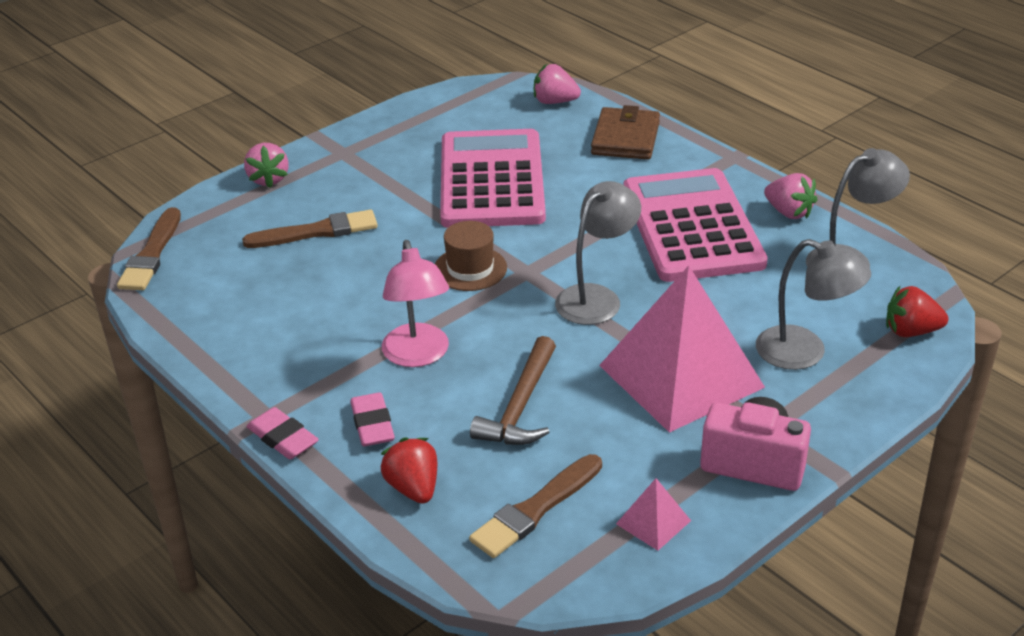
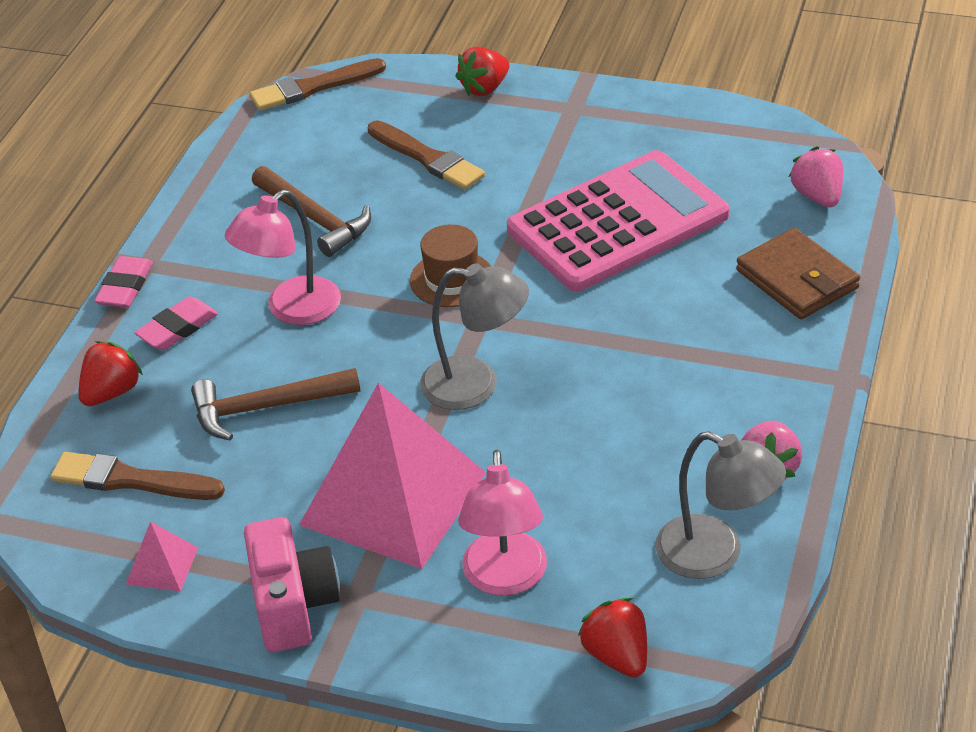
camera: 60 degrees right, 5 degrees up
(268, 179) = (484, 88): pink strawberry -> red strawberry
(321, 308) = (315, 219): none -> brown hammer
(625, 138) = (797, 279): brown wallet -> brown wallet turned 75 degrees clockwise
(692, 226) = (667, 401): pink calculator -> none
(804, 353) = (505, 579): grey lamp -> pink lamp

